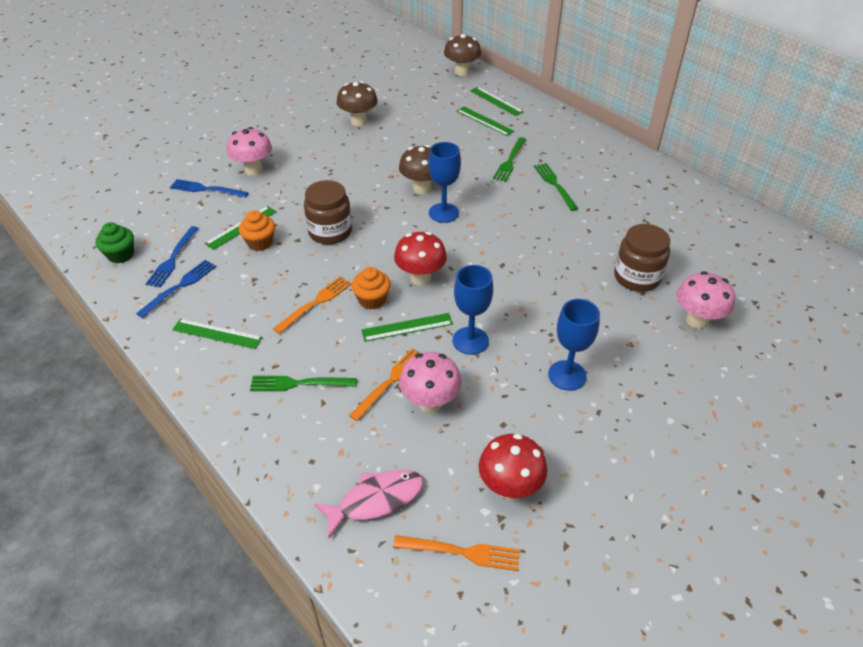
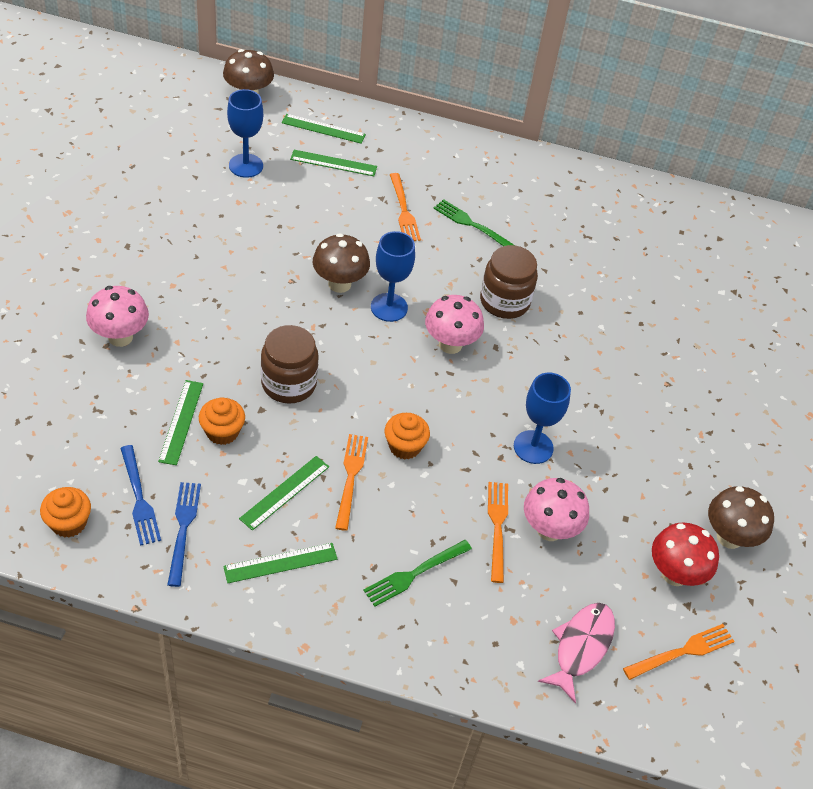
camera: 40 degrees left, 5 degrees up
(121, 255) = (69, 523): green cupcake -> orange cupcake
(205, 189) = (86, 389): blue fork -> none
(358, 121) = (186, 216): brown mushroom -> brown mushroom (729, 537)
(407, 327) = (464, 461): green ruler -> green ruler (285, 492)
(420, 278) = (430, 398): red mushroom -> none
(510, 161) = (404, 211): green fork -> orange fork
(567, 375) = (640, 442): blue goblet -> blue goblet (246, 166)
(637, 277) = (624, 307): brown jar -> brown jar (504, 301)
(697, 320) = (703, 333): pink mushroom -> pink mushroom (450, 344)

